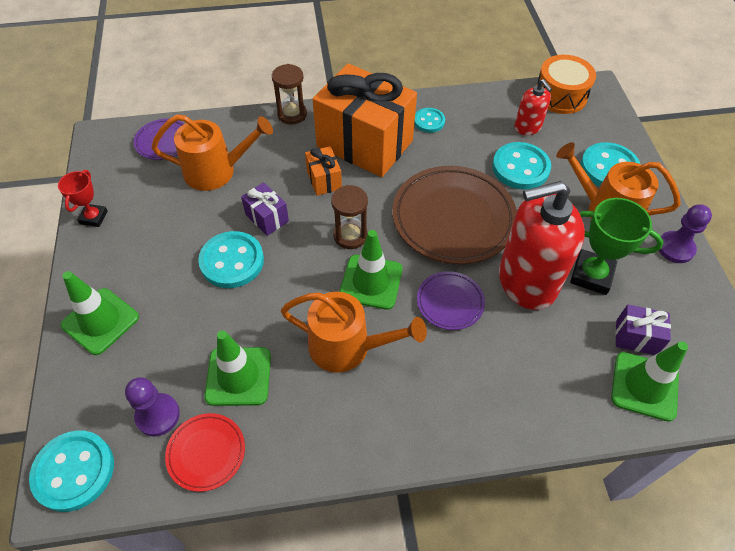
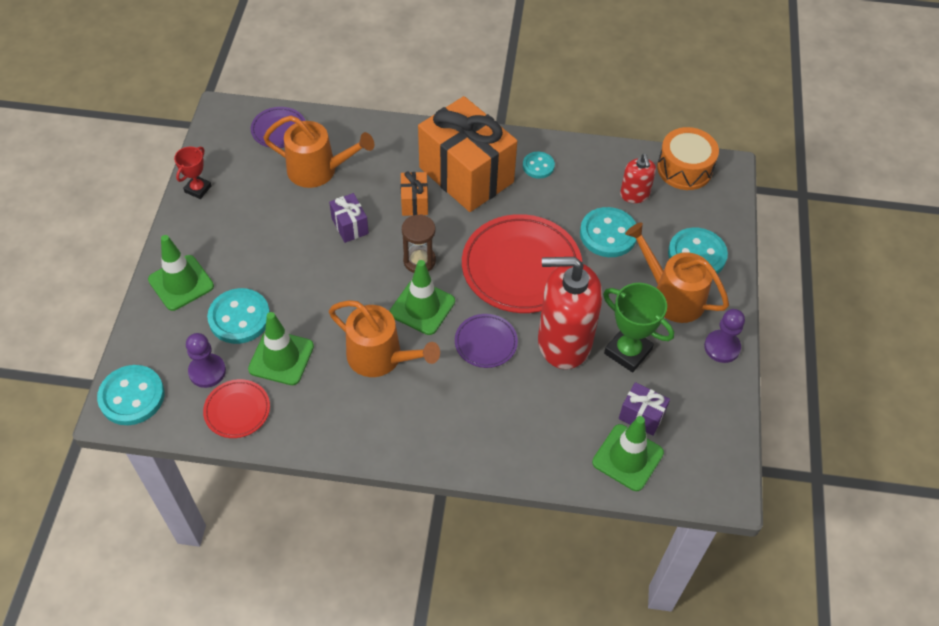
camera: 15 degrees right, 0 degrees up
(232, 261) = (306, 258): turquoise button -> turquoise button (239, 317)
(292, 114) = (407, 129): brown hourglass -> none
(453, 218) = (521, 267): brown plate -> red plate

